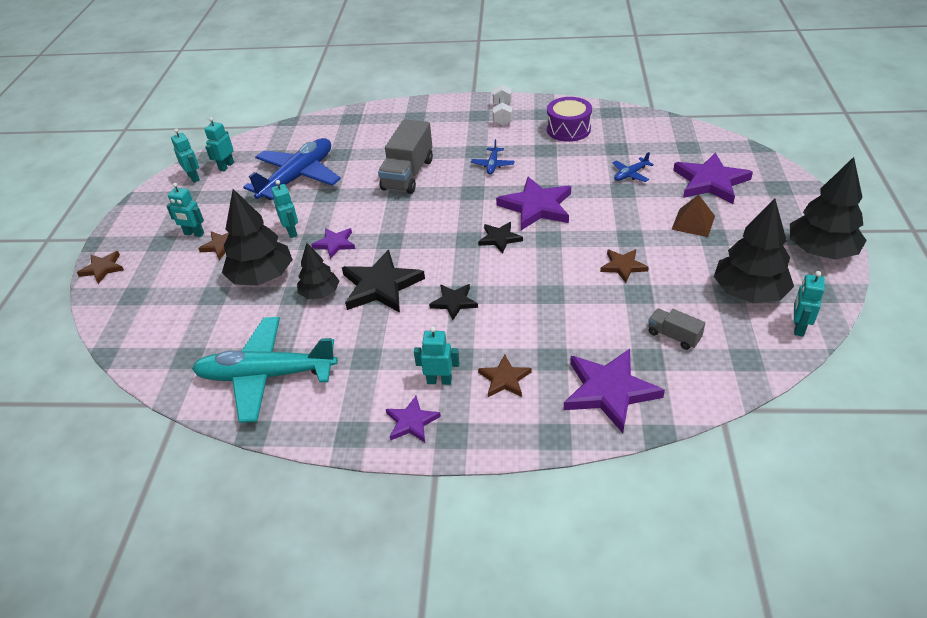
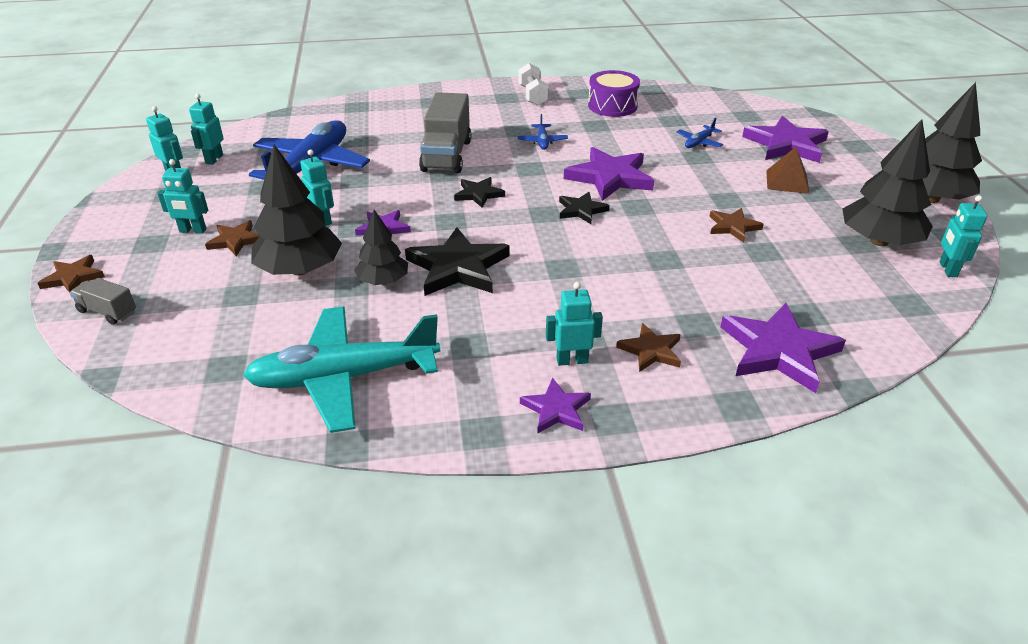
camera: 15 degrees left, 5 degrees down
(454, 302) = (555, 277): black star -> black star (478, 194)
(673, 336) = (822, 289): grey truck -> grey truck (107, 312)

